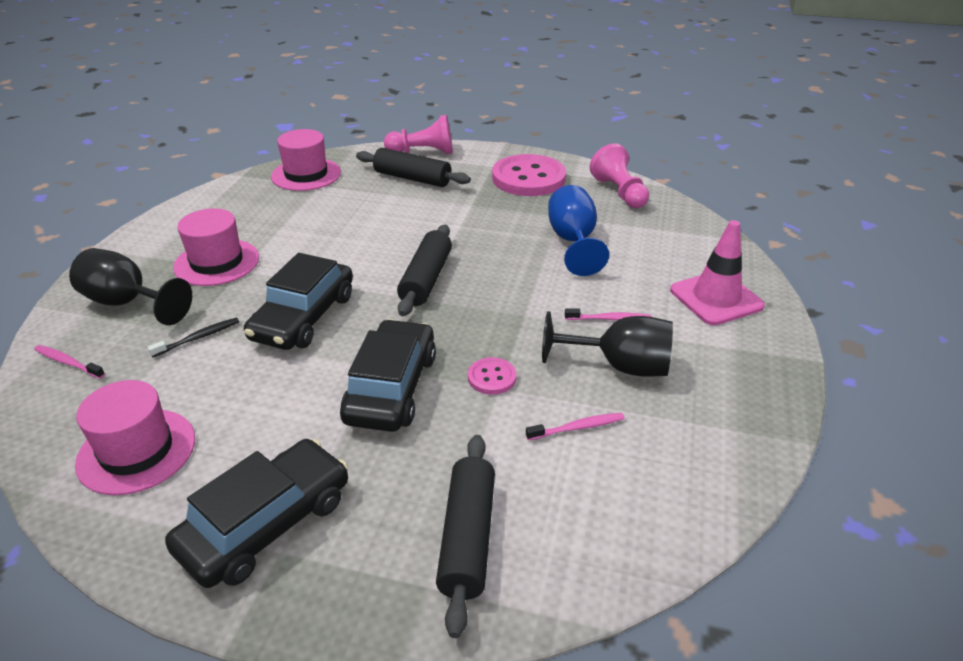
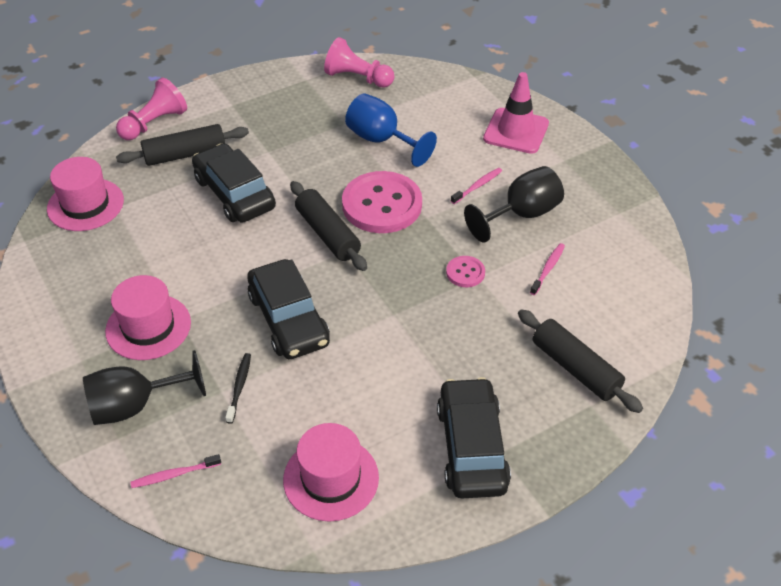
camera: 45 degrees left, 10 degrees up
(391, 388) = (419, 322): black car -> black car (234, 193)
(528, 178) = (276, 101): pink button -> pink button (382, 205)

